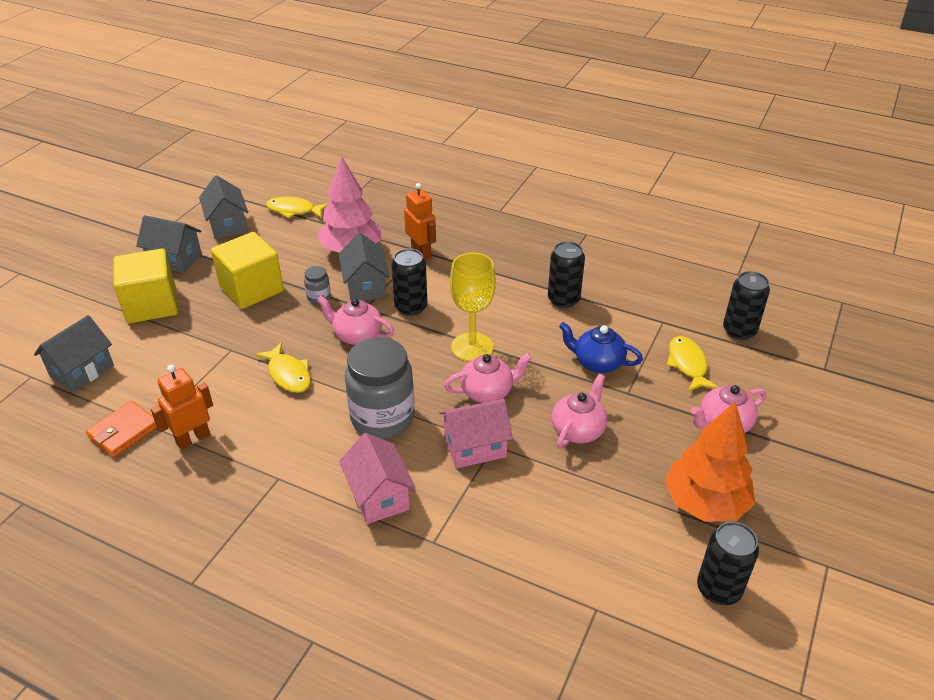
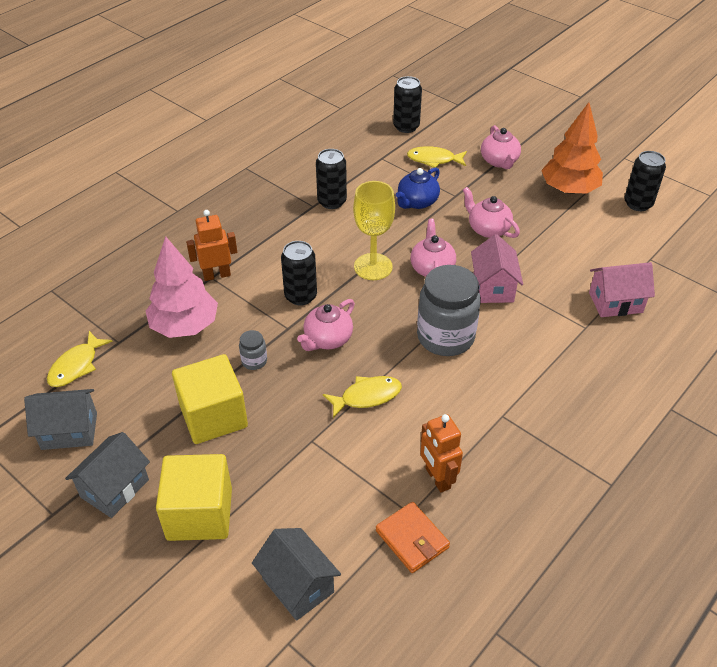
camera: 75 degrees left, 5 degrees up
(365, 286) = (253, 323): grey house -> none
(379, 496) = (535, 352): pink house -> pink house (615, 302)

